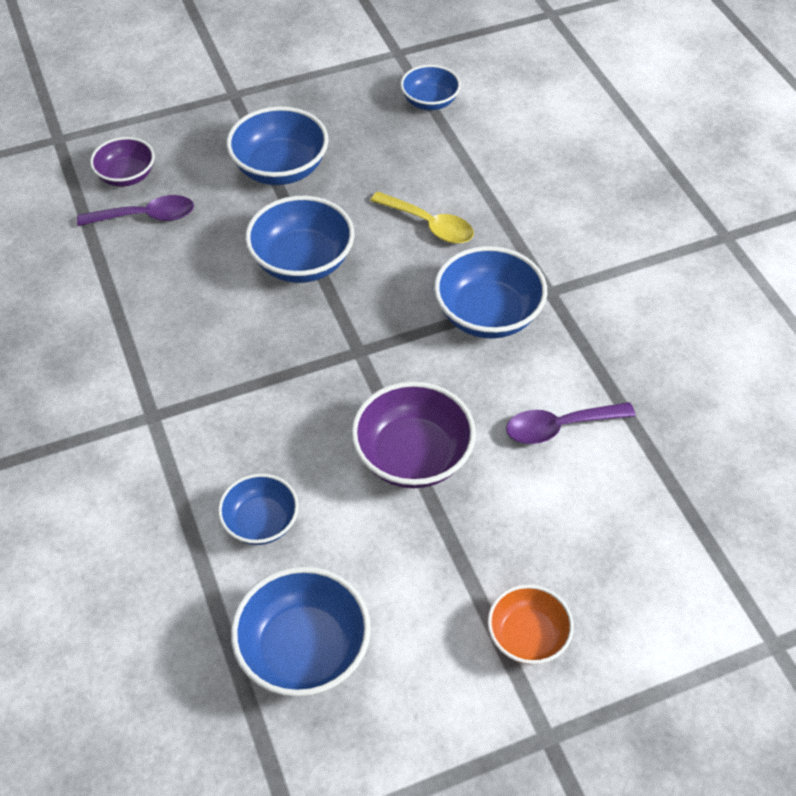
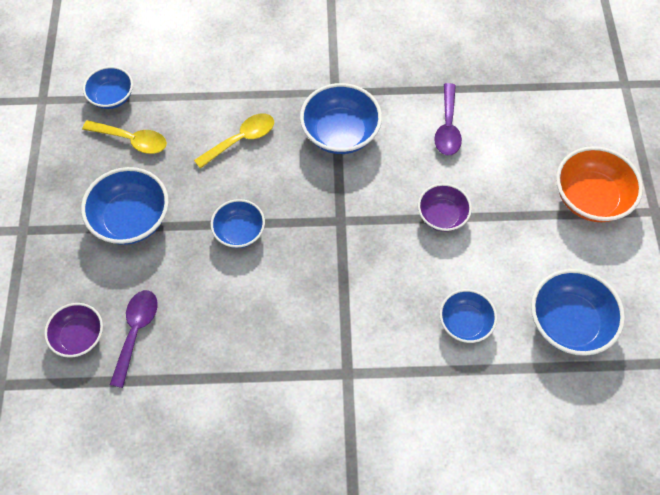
camera: 70 degrees left, 10 degrees up
(302, 262) = (239, 232): blue bowl -> blue bowl, size x0.63
(381, 136) = (132, 140): none -> yellow spoon
(413, 456) = (442, 216): purple bowl -> purple bowl, size x0.63
(527, 636) = (590, 198): orange bowl -> orange bowl, size x1.59

